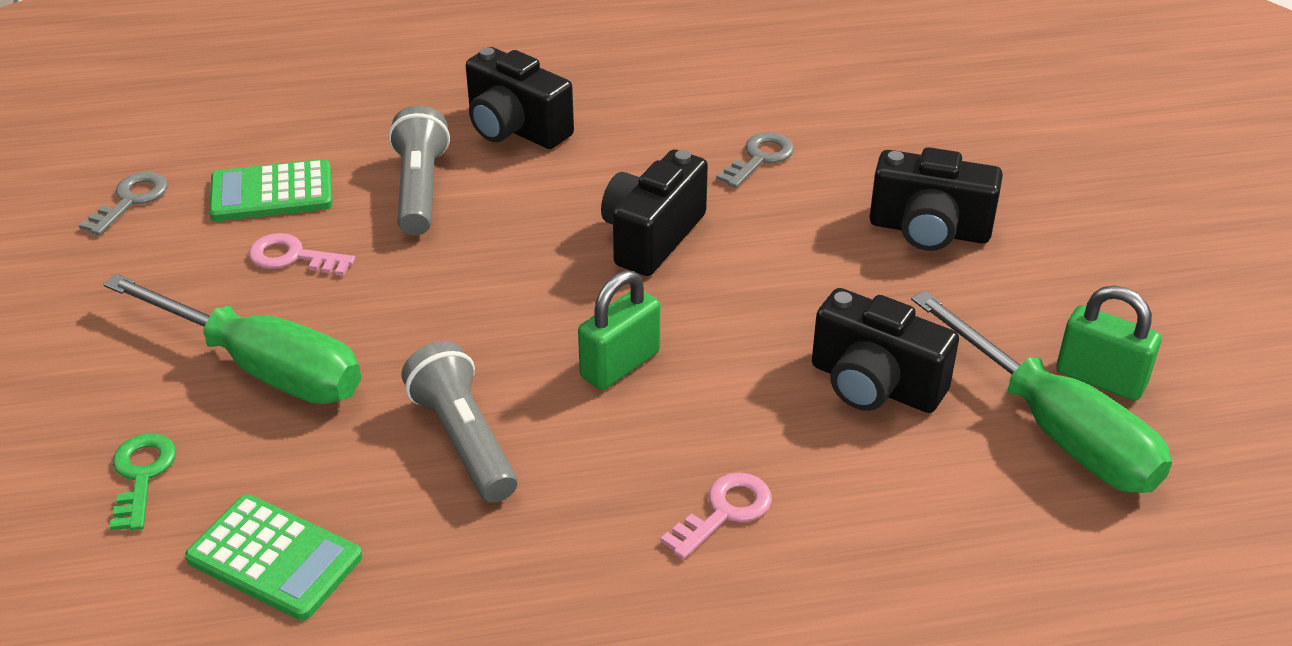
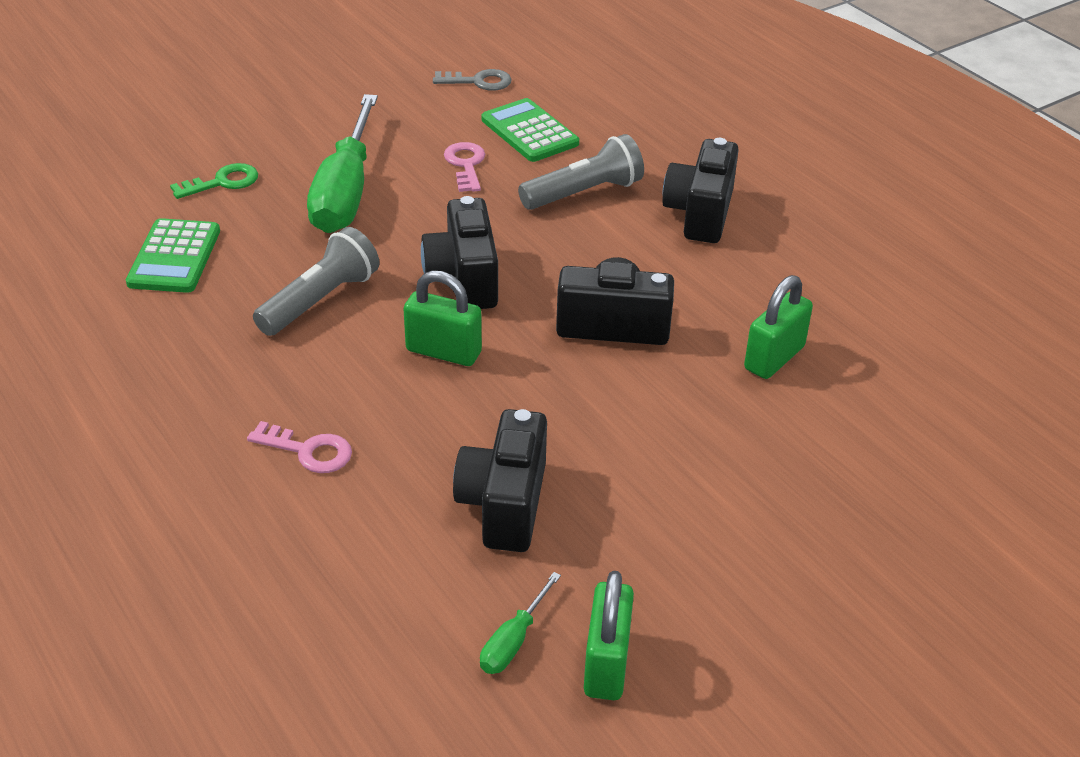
camera: 65 degrees right, 0 degrees up
(759, 158) = (774, 358): grey key -> green padlock
(929, 230) = (752, 494): black camera -> black camera (463, 279)
(1056, 429) = (513, 641): green screwdriver -> green screwdriver, size x0.43

